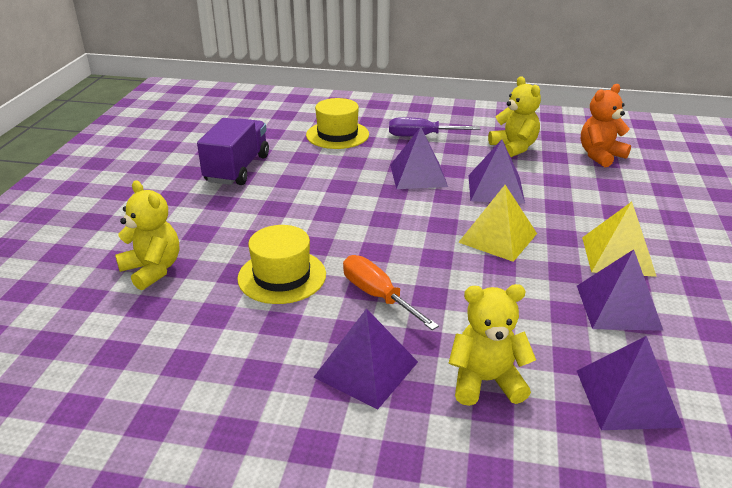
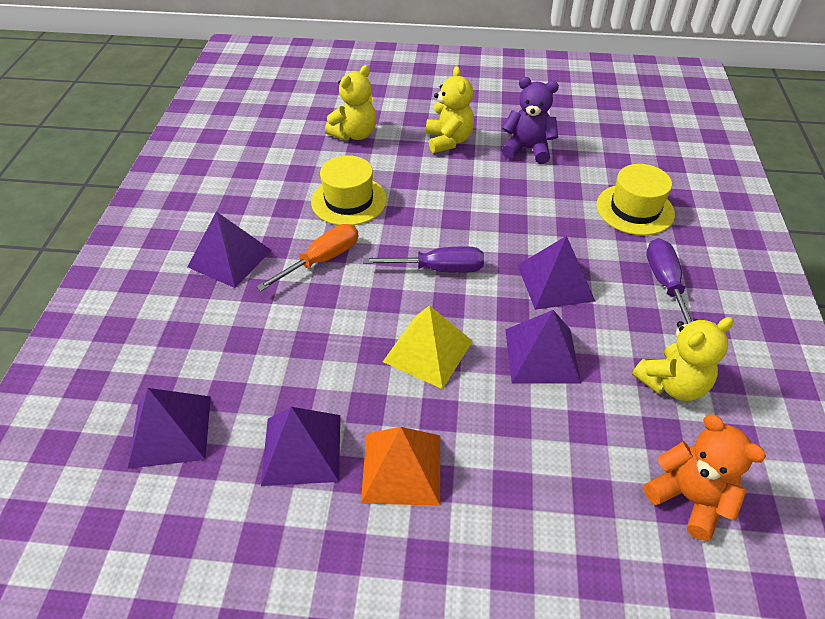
camera: 85 degrees right, 15 degrees up
(237, 169) = (527, 149): purple truck -> purple teddy bear
(398, 227) = (438, 269): none -> purple screwdriver
(486, 381) = (206, 330): yellow teddy bear -> yellow teddy bear (448, 141)
(617, 256) = (402, 468): yellow pyramid -> orange pyramid

